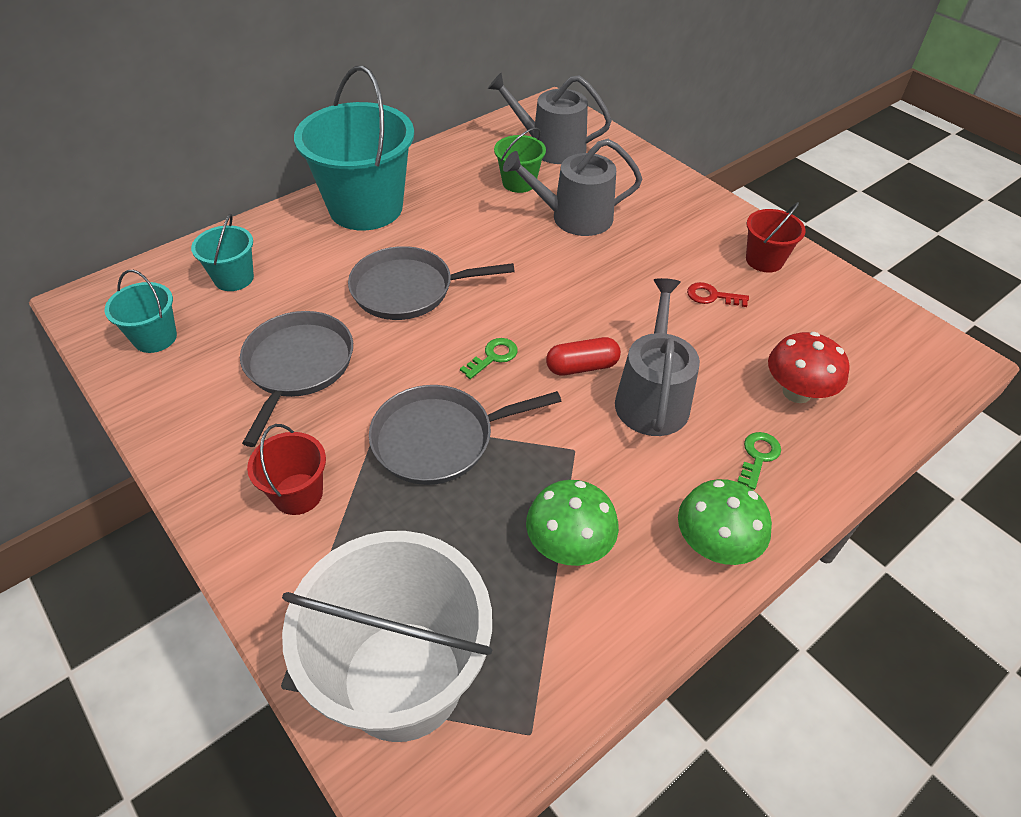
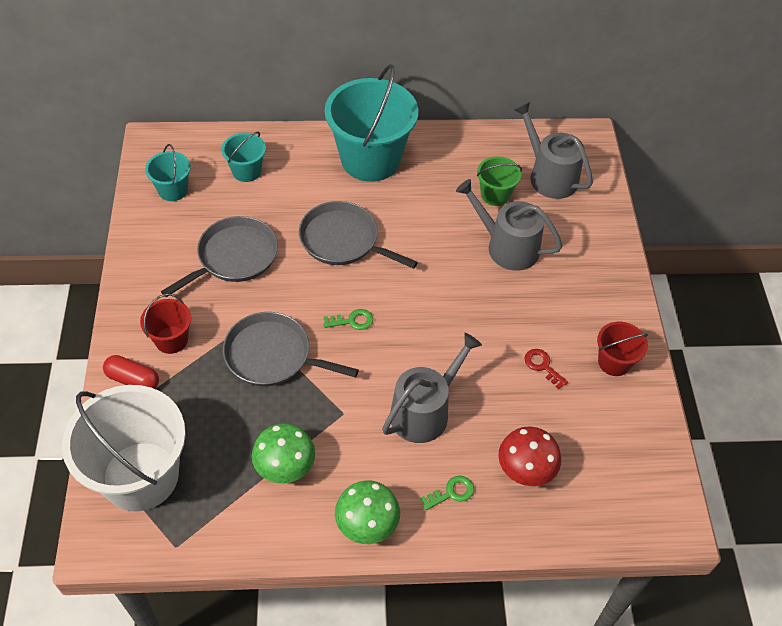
camera: 35 degrees right, 5 degrees up
(582, 367) = (401, 362): red capsule -> red capsule (133, 380)

